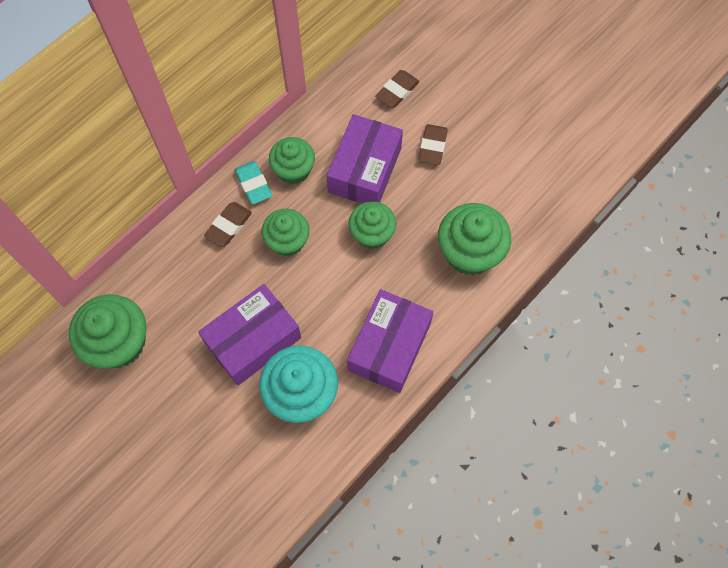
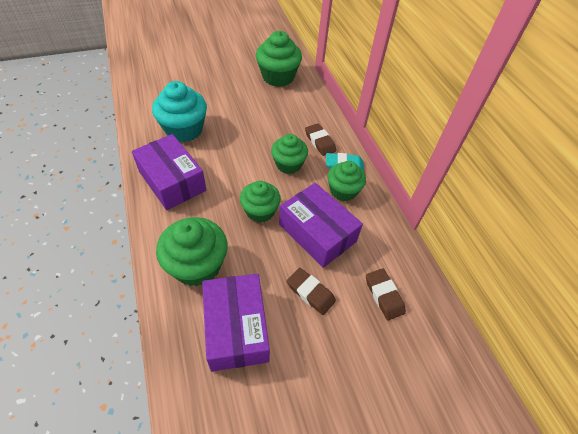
camera: 115 degrees right, 15 degrees down
(253, 340) = (234, 123): purple box -> purple box (236, 328)

